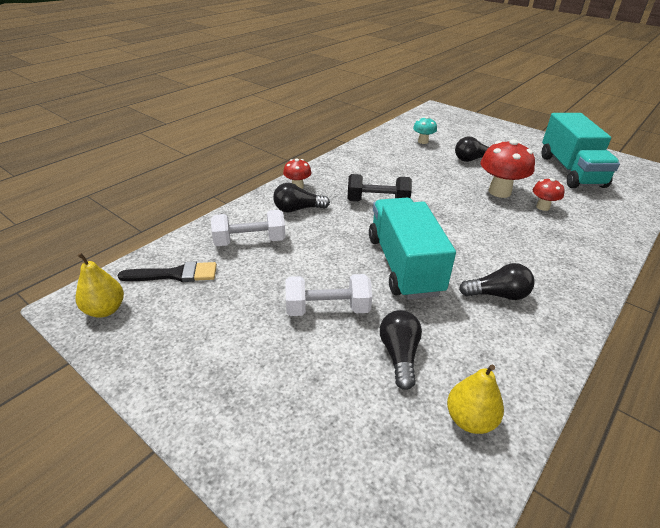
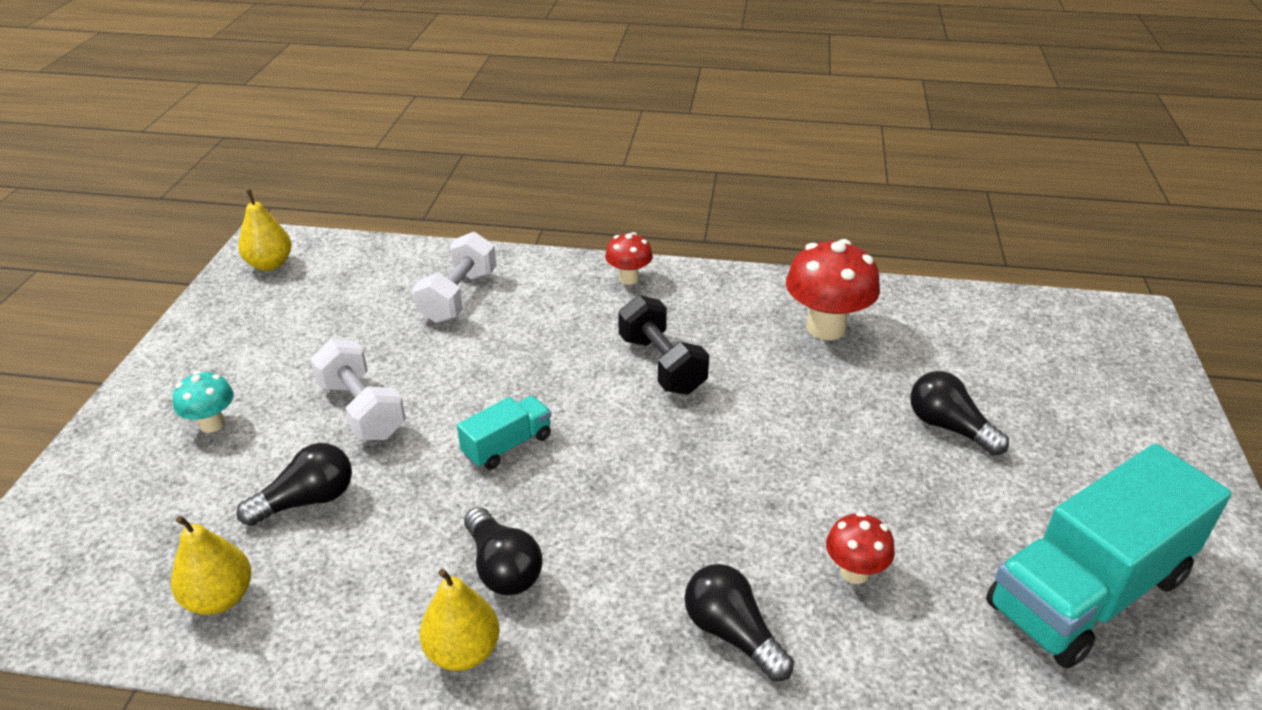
camera: 60 degrees right, 0 degrees up
(175, 274) = (354, 276): black brush -> none
(250, 241) = (458, 296): white dumbbell -> white dumbbell turned 60 degrees clockwise
(298, 209) = (568, 302): black light bulb -> black light bulb (732, 634)
(404, 265) = (507, 445): turquoise truck -> turquoise truck, size x0.46
(423, 141) = (944, 345): turquoise mushroom -> turquoise mushroom (212, 424)
(499, 192) = (851, 496): red mushroom -> red mushroom (826, 328)
(552, 325) = (463, 651): none -> yellow pear

